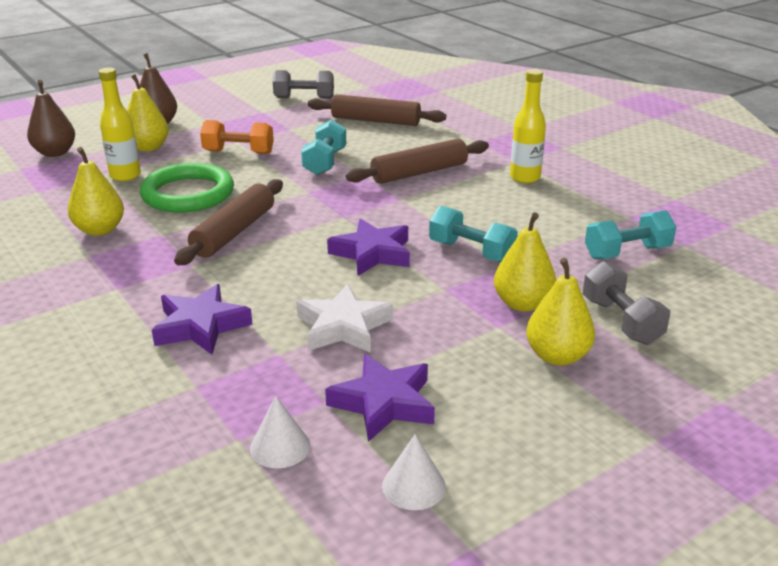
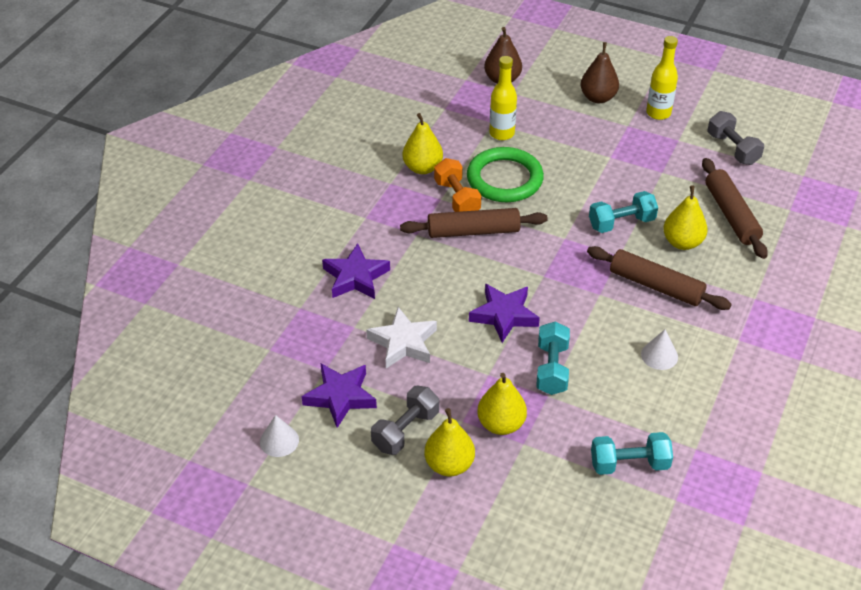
camera: 60 degrees right, 15 degrees up
(148, 147) = (554, 118): yellow pear -> yellow pear (682, 242)
(238, 152) = (592, 167): orange dumbbell -> orange dumbbell (457, 198)
(280, 446) = (274, 369): white cone -> white cone (659, 355)
(525, 178) = (709, 355): yellow bottle -> yellow bottle (658, 113)
(621, 321) = (520, 488): grey dumbbell -> grey dumbbell (405, 430)
(627, 252) = (629, 464): turquoise dumbbell -> turquoise dumbbell turned 45 degrees counterclockwise

